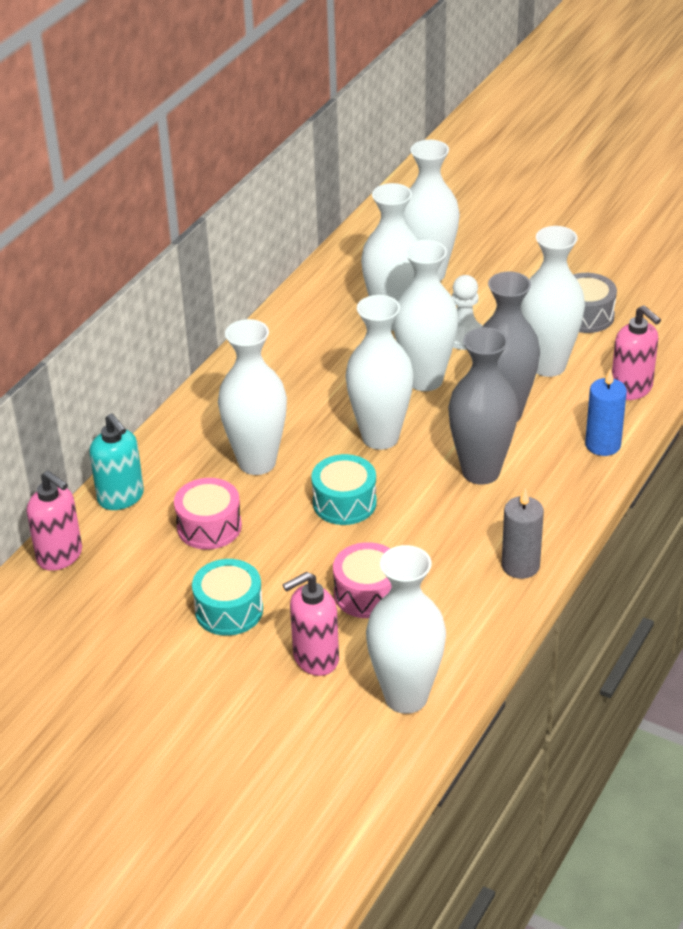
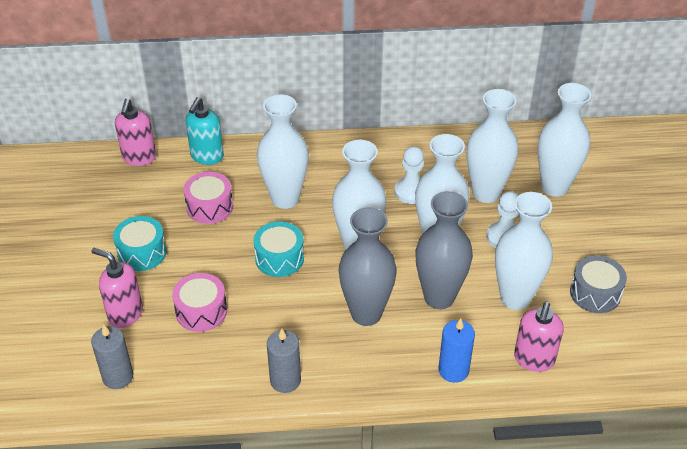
camera: 55 degrees right, 5 degrees up
(340, 368) = (411, 192): none -> white pawn
(406, 697) = (118, 376): white vase -> grey candle

